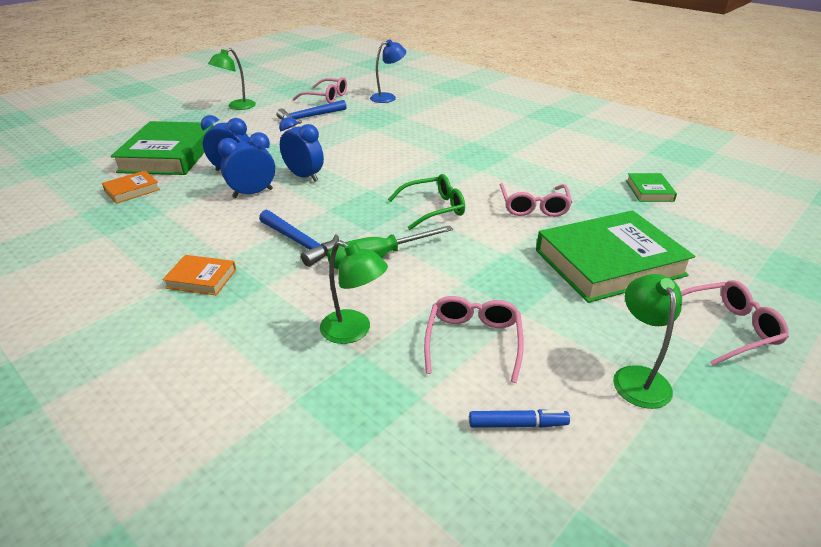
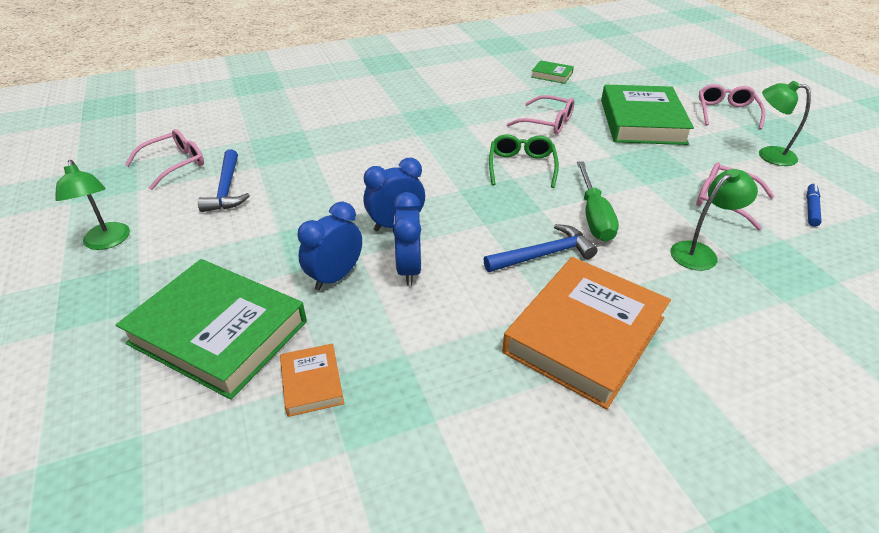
camera: 65 degrees left, 5 degrees up
(201, 279) = (585, 335): orange book -> orange book, size x2.20
(388, 97) = (233, 126): blue lamp -> none

